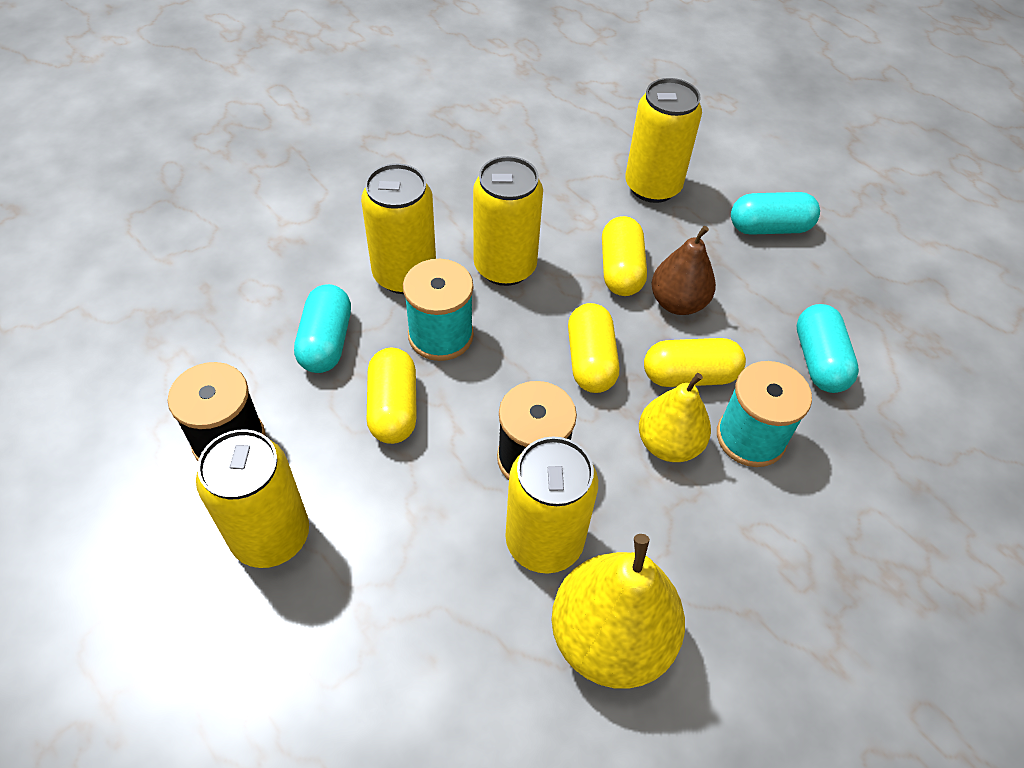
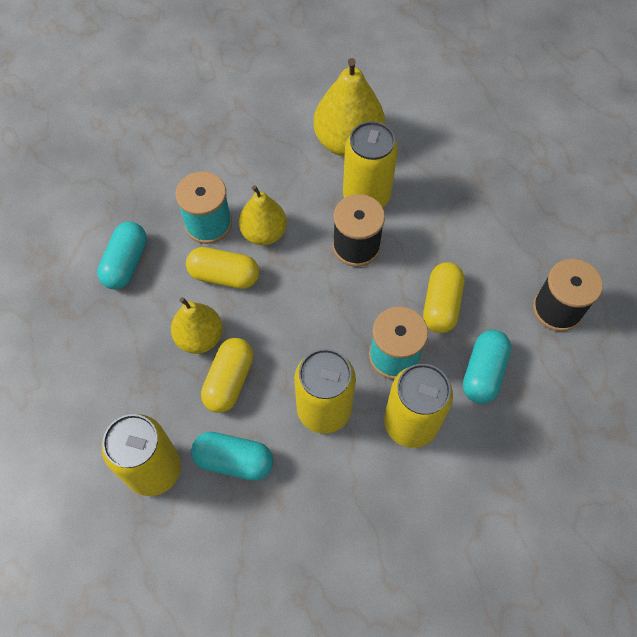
camera: 160 degrees left, 10 degrees up
(271, 536) = (530, 239): yellow can -> none
(590, 361) = (289, 305): yellow capsule -> none
(678, 303) = (200, 337): brown pear -> yellow pear
(769, 228) = (79, 392): turquoise capsule -> turquoise capsule (234, 460)

